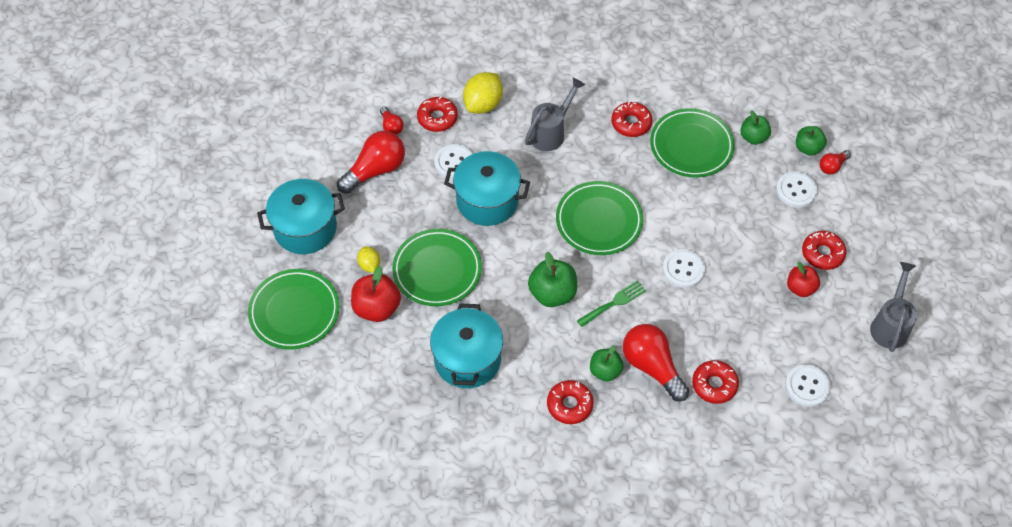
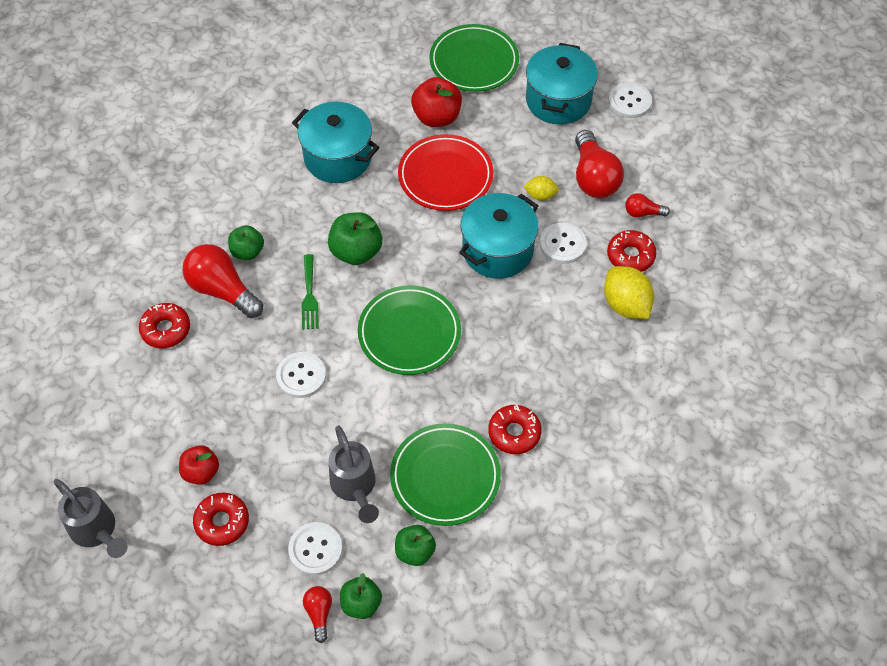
camera: 120 degrees right, 0 degrees up
(369, 265) = (486, 130): yellow lemon -> yellow lemon (540, 195)
(437, 270) = (445, 176): green plate -> red plate
(551, 132) = (549, 348): grey watering can -> grey watering can (355, 488)
(569, 405) = (237, 208): red donut -> none
(652, 367) = (222, 290): red light bulb -> red light bulb turned 135 degrees counterclockwise
(807, 386) = (101, 407): white button -> white button (629, 101)

